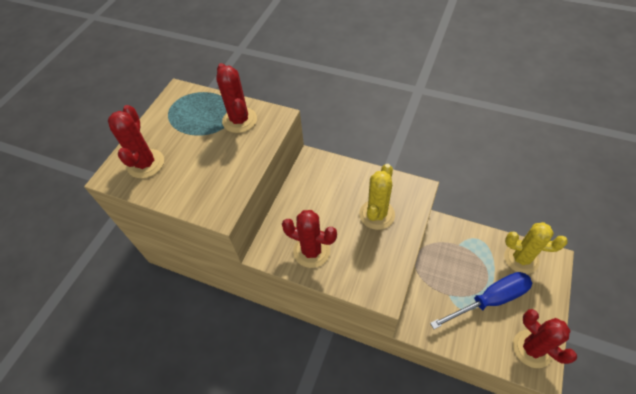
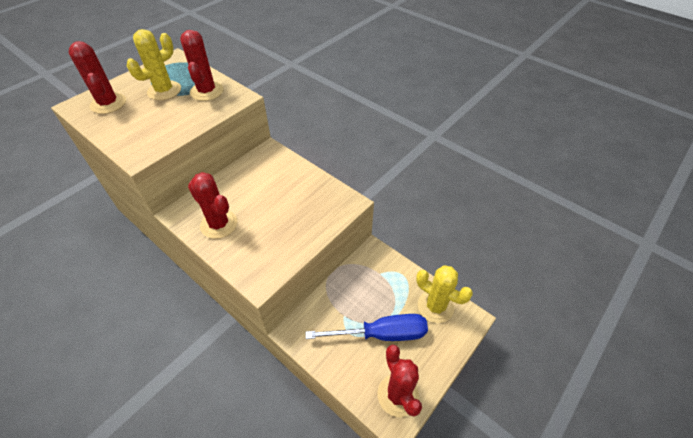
camera: 15 degrees right, 5 degrees down
(146, 164) = (108, 103): red cactus -> red cactus turned 45 degrees counterclockwise
(377, 214) = (297, 212): yellow cactus -> yellow cactus (164, 91)

